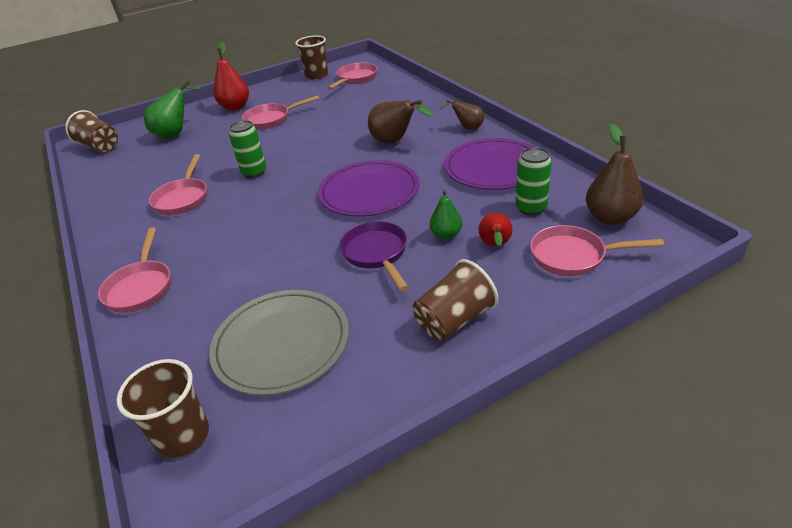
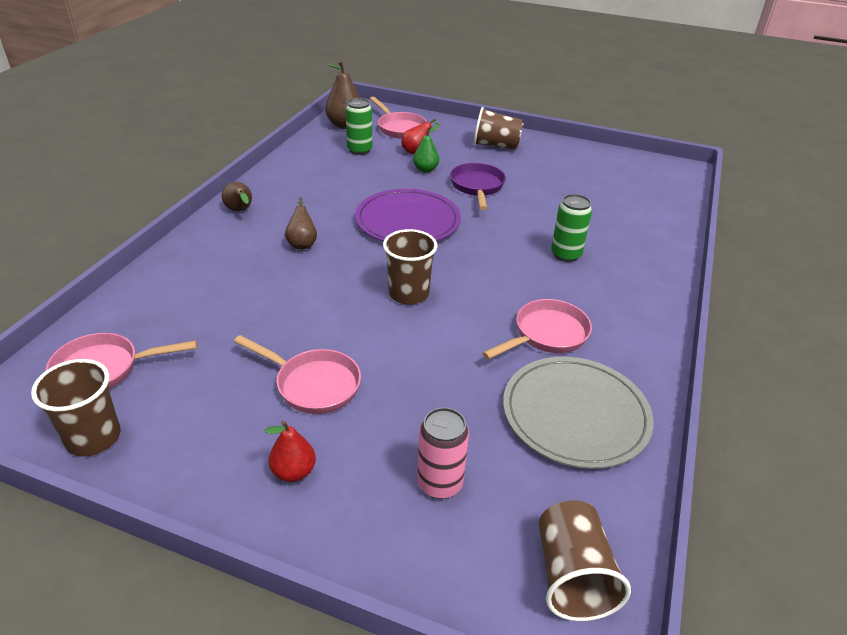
camera: 135 degrees left, 0 degrees up
(141, 287) = (649, 271): pink pan -> none
(175, 133) = (440, 483): green pear -> pink can
(183, 436) = (670, 186): brown cup -> brown cup (408, 294)
(235, 107) = (293, 472): red pear -> red pear, size x0.62
(254, 172) = (449, 311): green can -> green can (566, 254)
(281, 343) = (588, 186): grey plate -> grey plate (575, 414)
(376, 254) = (477, 187): purple pan -> purple pan turned 150 degrees clockwise
(395, 142) = (302, 243): brown pear -> brown pear, size x0.62
(494, 167) = (313, 177): purple plate -> none

